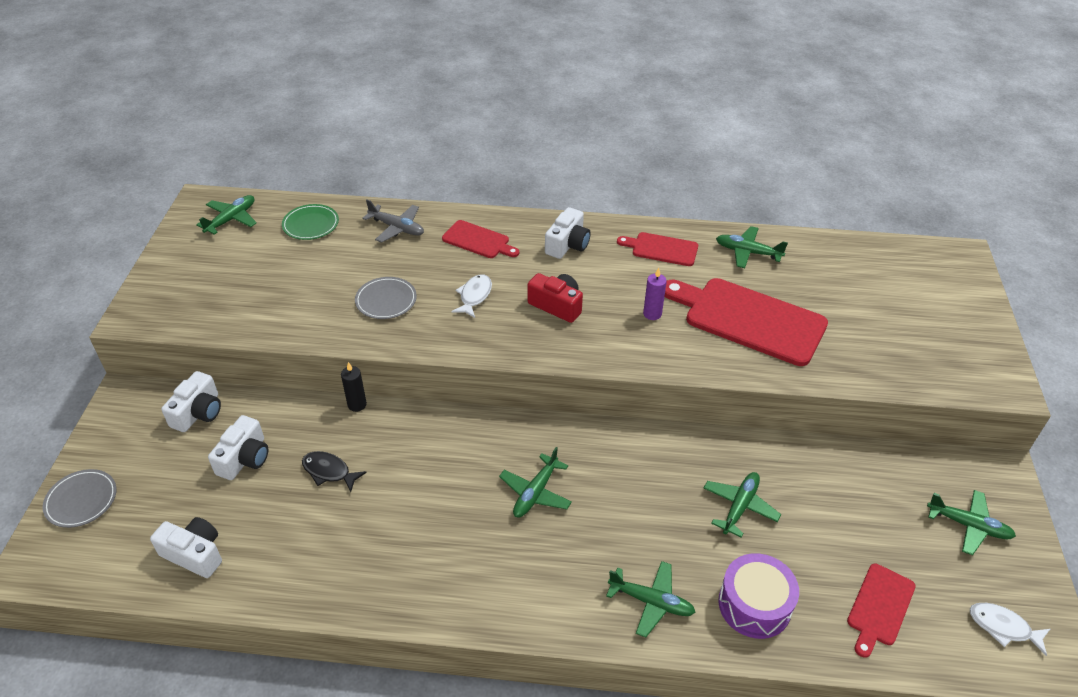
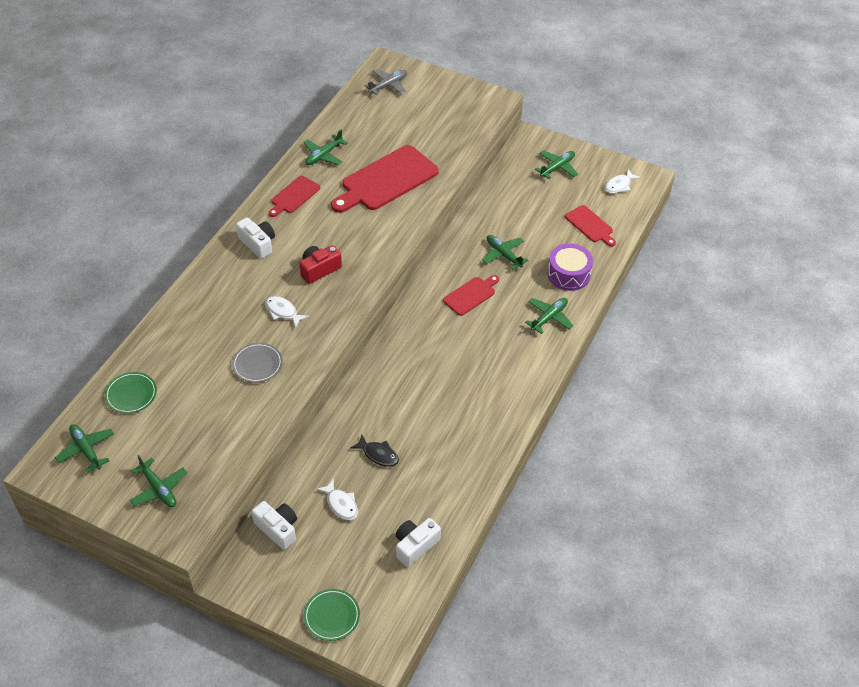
camera: 70 degrees left, 5 degrees up
(81, 500) = (332, 616): grey plate -> green plate
(244, 458) = (341, 504): white camera -> white fish
(329, 471) = (378, 454): black fish -> black fish turned 105 degrees counterclockwise
(357, 405) = (322, 425): black candle -> none
(397, 228) = (173, 338): grey plane -> grey plane (388, 85)
(478, 241) = (221, 293): red cutting board -> red cutting board (471, 295)
(535, 493) = (449, 346): green plane -> green plane (159, 489)
(652, 314) = (355, 224): purple candle -> none

